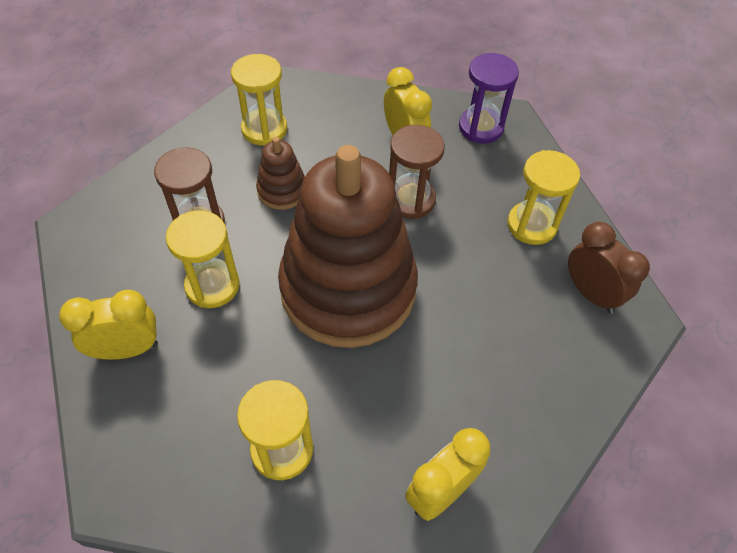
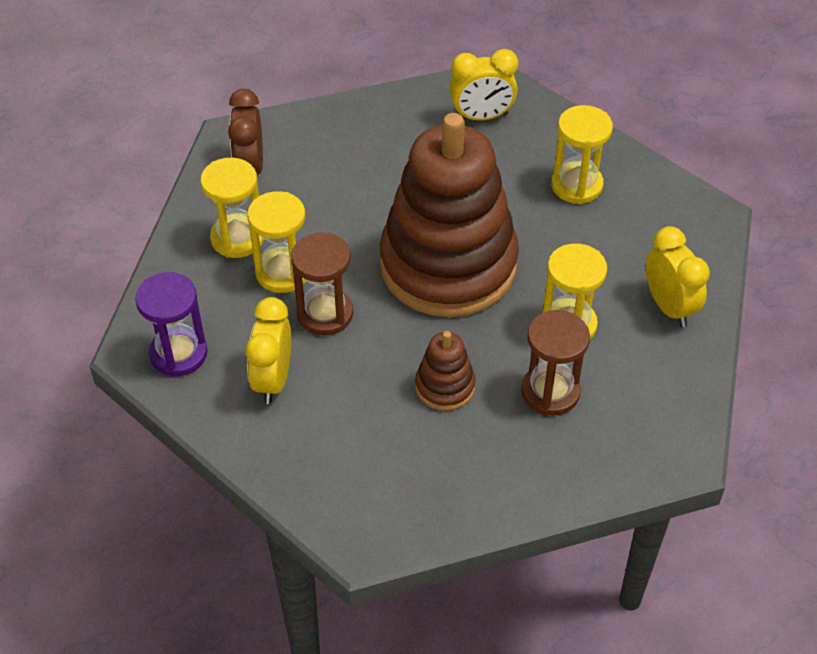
camera: 145 degrees left, 5 degrees down
(127, 349) = (669, 307): yellow clock -> yellow clock turned 135 degrees counterclockwise
(264, 129) = (415, 473): yellow hourglass -> yellow hourglass (282, 272)

